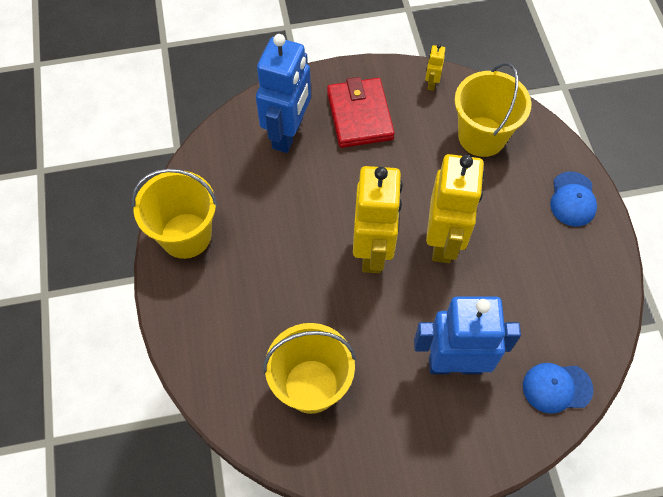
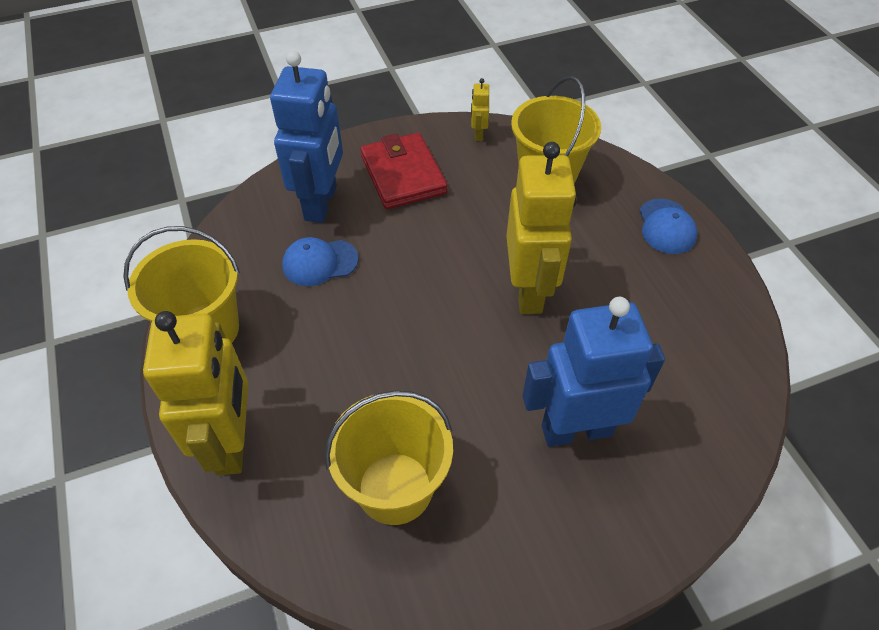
camera: 10 degrees left, 10 degrees down
(373, 251) = (446, 314): yellow robot -> yellow robot (232, 443)
(557, 387) = (711, 437): blue cap -> blue cap (320, 262)

